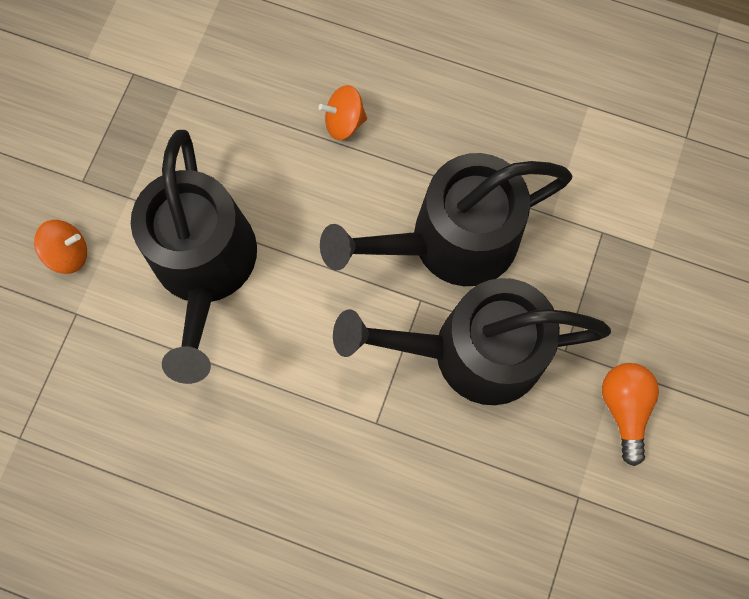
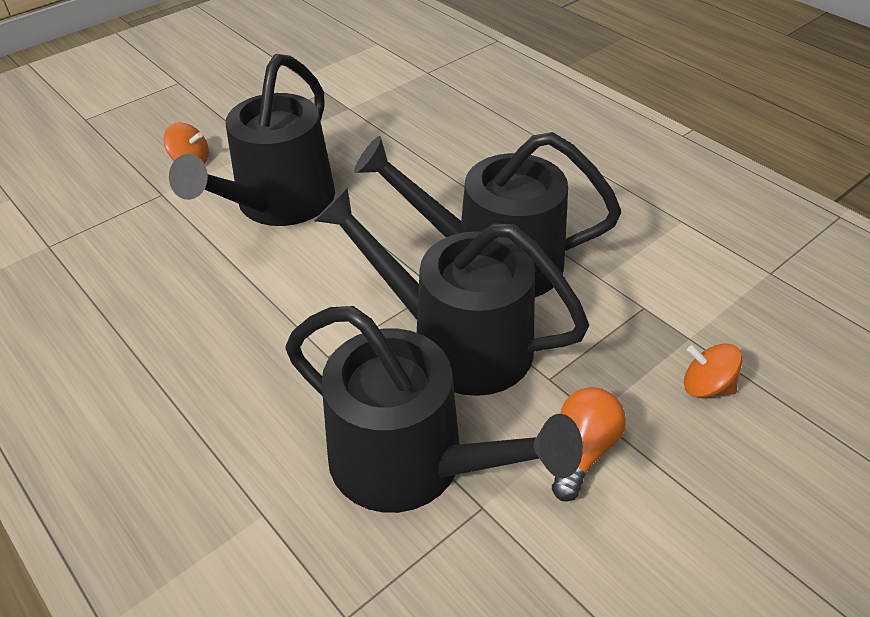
camera: 30 degrees right, 30 degrees down
(344, 122) = (458, 163): orange spinning top -> orange spinning top (706, 386)
(506, 488) = (411, 463): none -> black watering can

